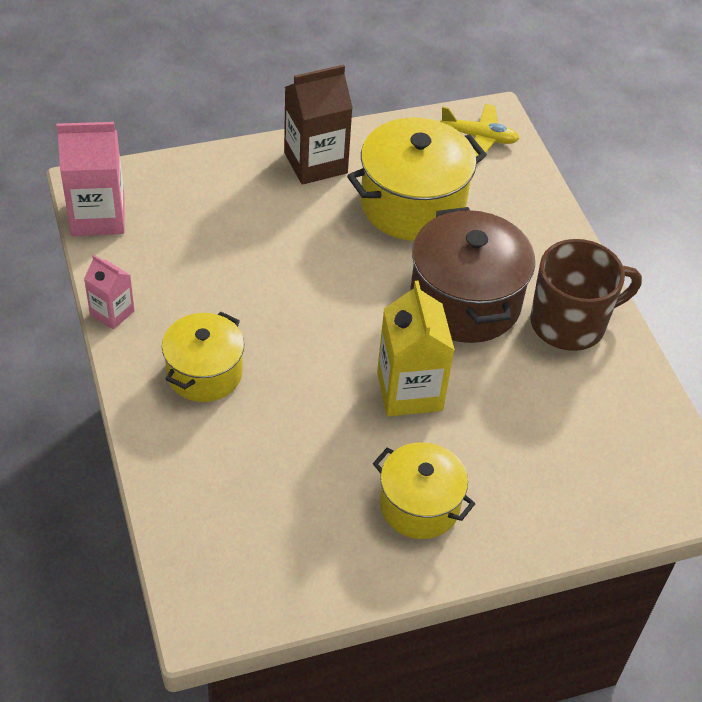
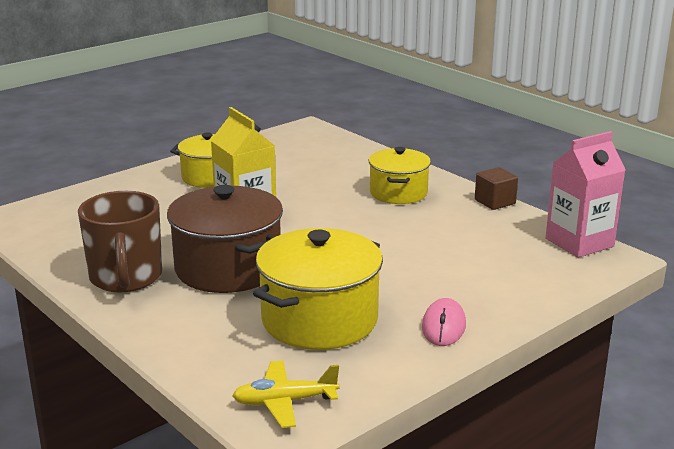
camera: 160 degrees right, 25 degrees down
(112, 313) = (495, 202): pink carton -> brown cube
(315, 163) = (444, 326): brown carton -> pink mouse
(570, 323) = (126, 278): brown mug -> brown mug turned 60 degrees counterclockwise

